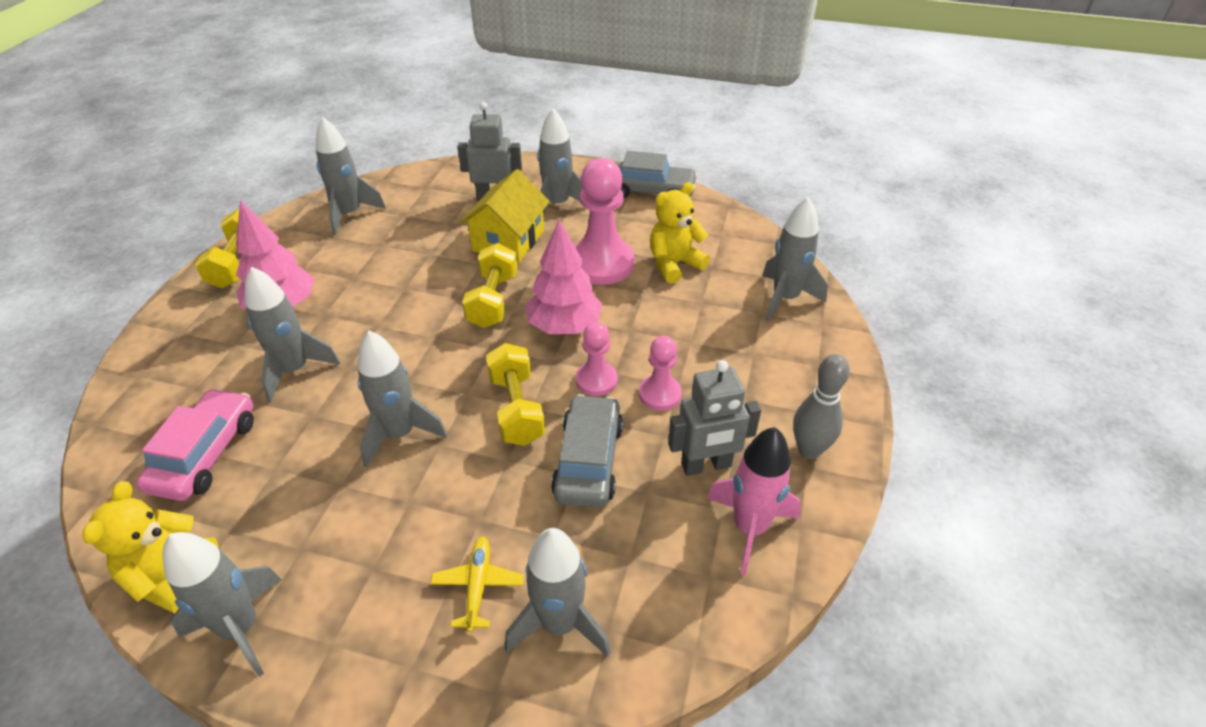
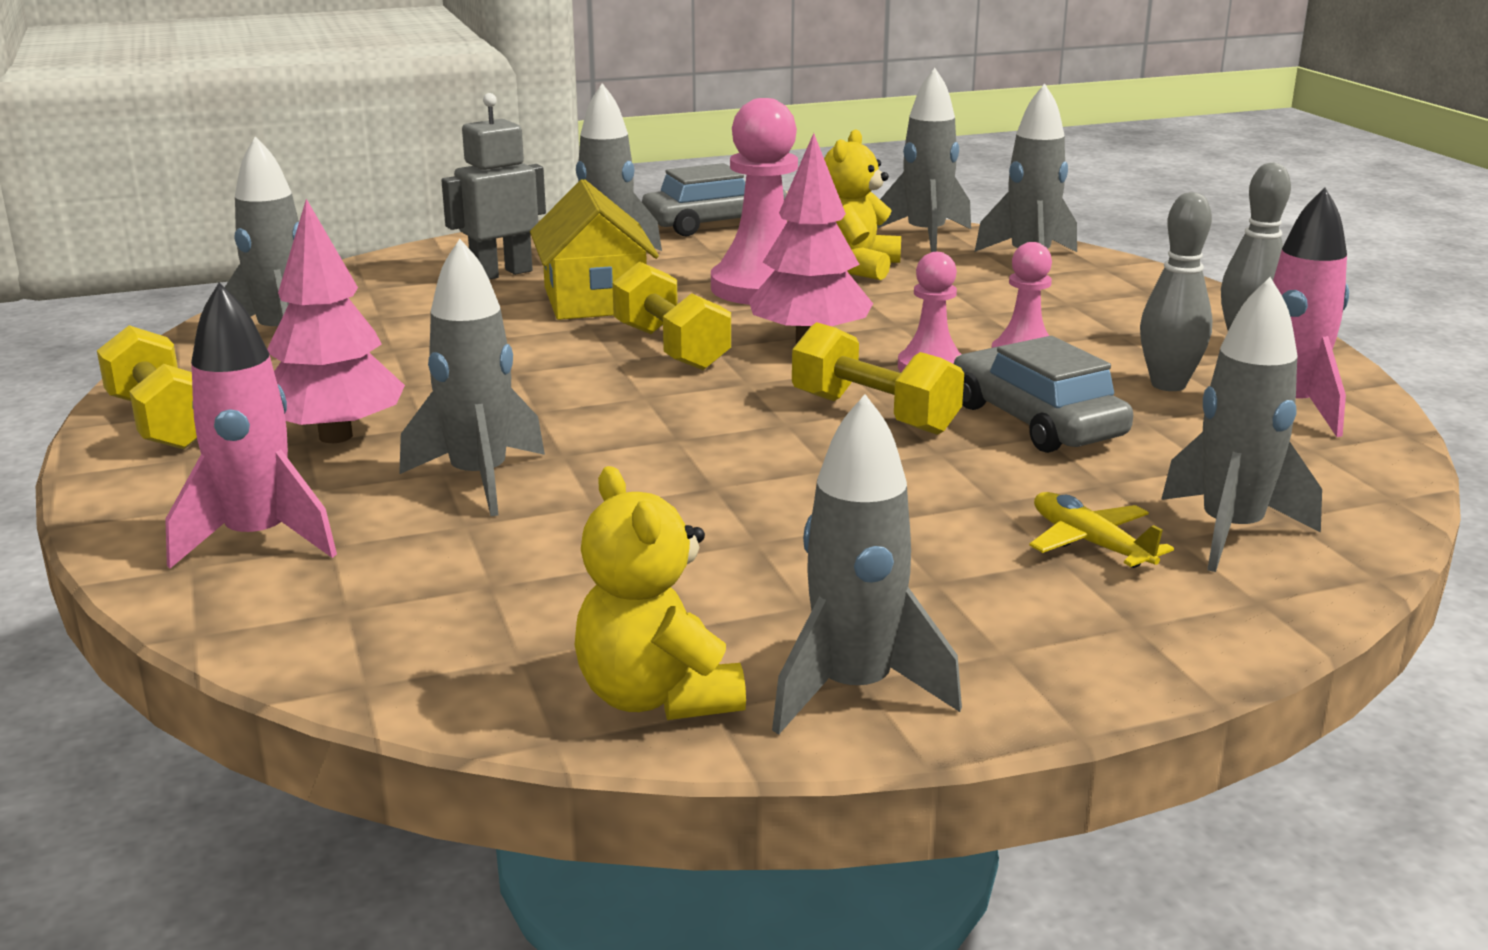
camera: 35 degrees left, 20 degrees down
(176, 370) = (258, 540): none -> pink rocket
(205, 454) = (482, 588): pink car -> none
(399, 434) = (756, 478): grey rocket -> grey rocket (925, 237)
(706, 465) = (1168, 385): grey robot -> grey bowling pin

